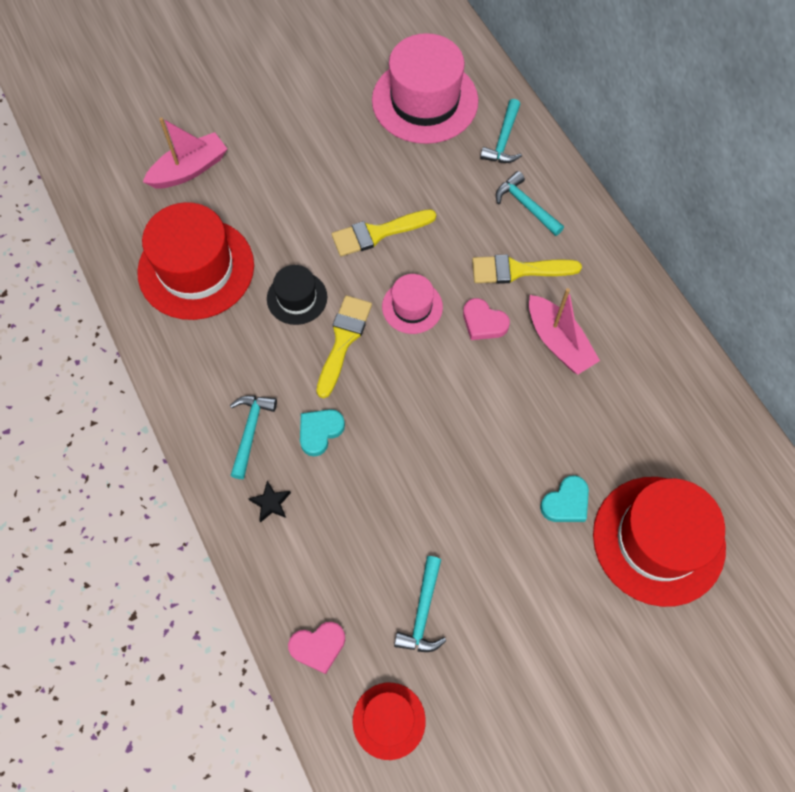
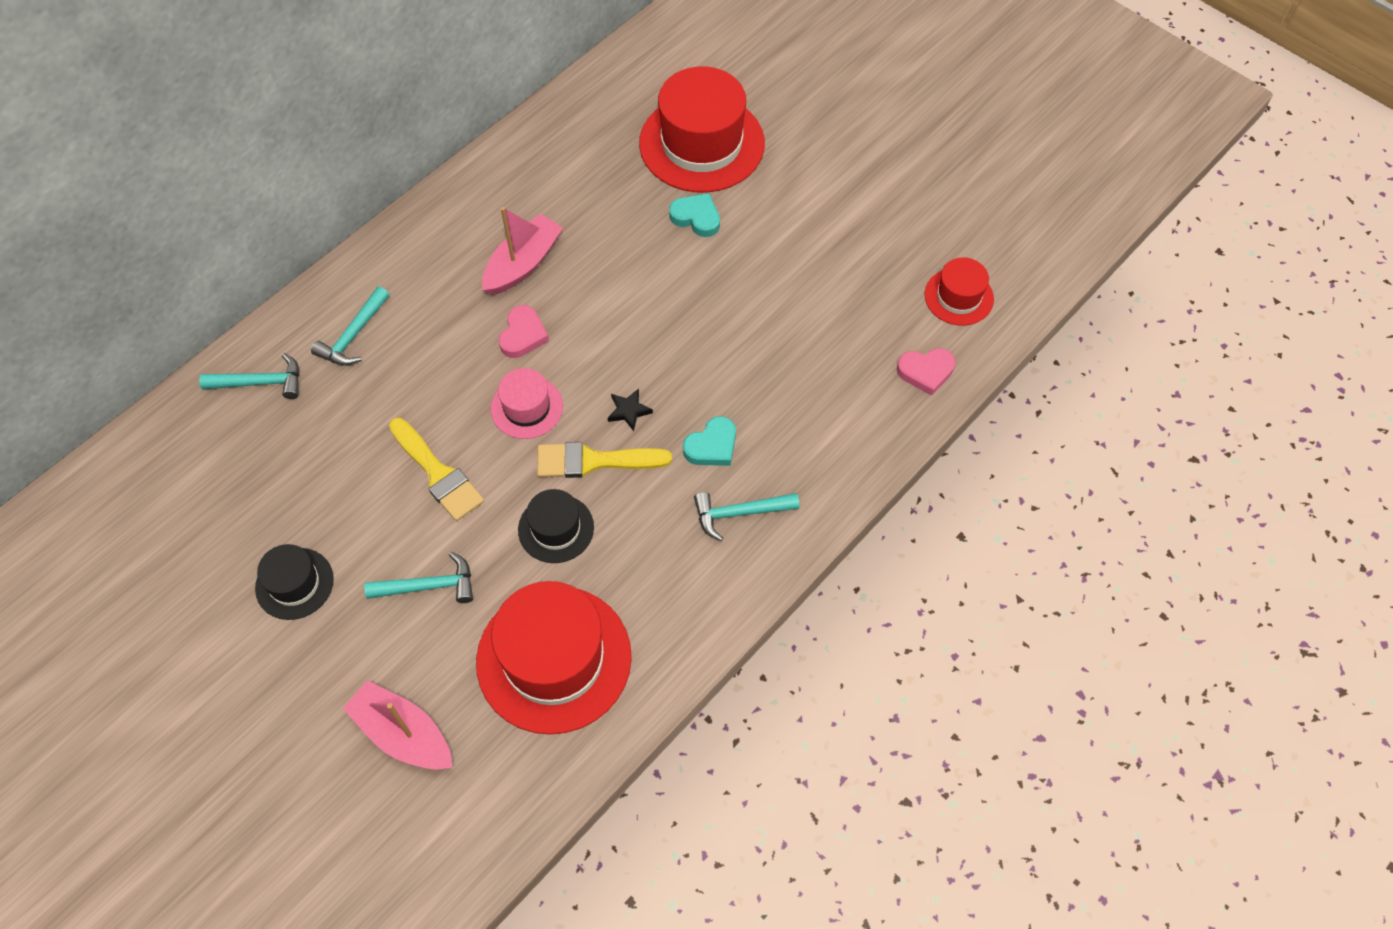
camera: 110 degrees left, 5 degrees down
(270, 503) = (808, 463): black star -> black star (629, 411)
(318, 646) = (926, 372): pink heart -> pink heart turned 120 degrees clockwise
(320, 432) = (712, 446): turquoise heart -> turquoise heart turned 60 degrees counterclockwise
(327, 131) = (294, 583): none -> black hat
(423, 612) = (853, 299): turquoise hammer -> turquoise hammer (429, 586)
(425, 101) = (216, 486): pink hat -> none
(518, 270) = (444, 321): yellow brush -> none

